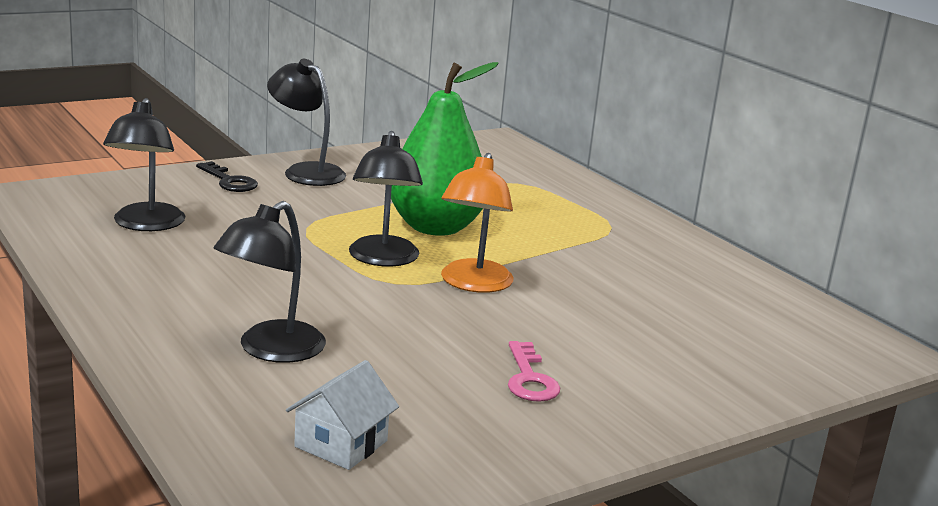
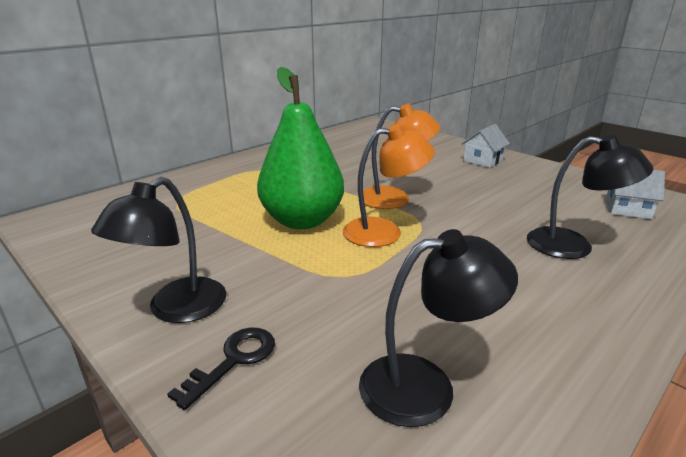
camera: 100 degrees left, 5 degrees up
(383, 259) = (384, 231): black lamp -> orange lamp
(529, 379) = (495, 176): pink key -> none
(616, 394) = (482, 160): none -> white house

